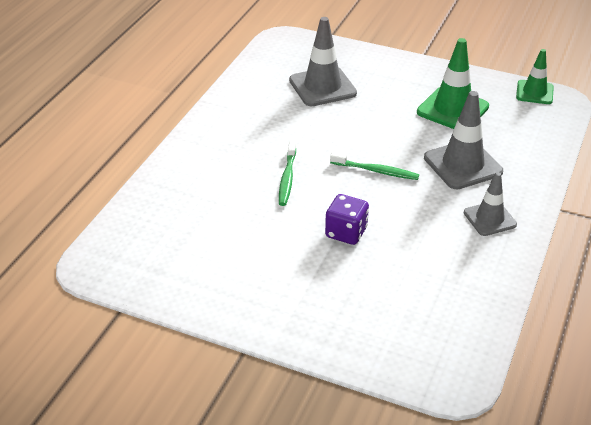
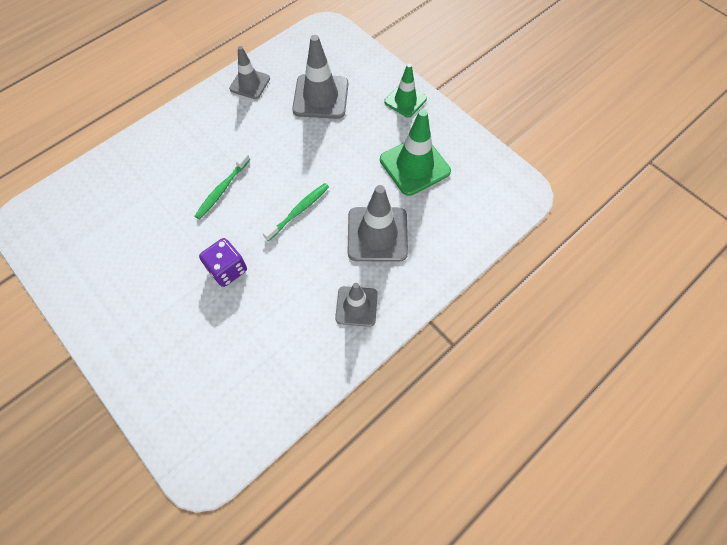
camera: 25 degrees right, 25 degrees up
(244, 96) = (250, 84): none -> grey traffic cone
(376, 171) = (299, 211): green toothbrush -> green toothbrush turned 90 degrees counterclockwise
(534, 92) = (505, 173): green traffic cone -> green traffic cone (405, 100)

